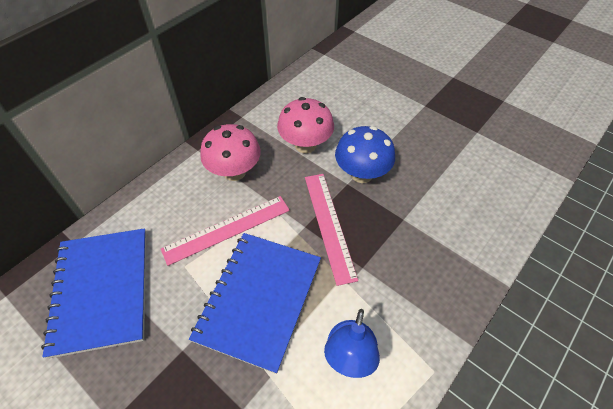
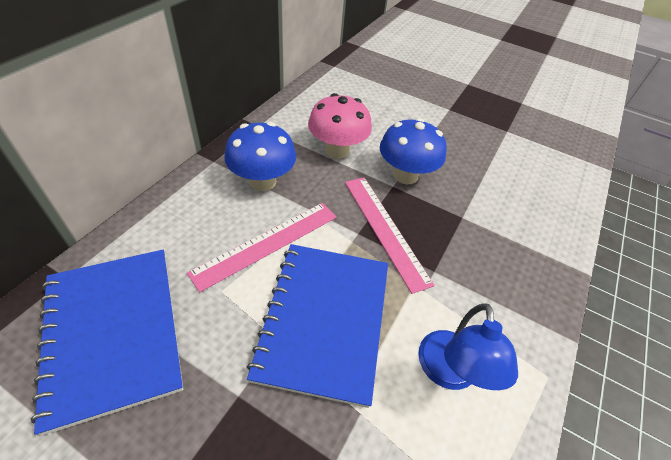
camera: 15 degrees left, 5 degrees down
(234, 172) = (262, 181): pink mushroom -> blue mushroom

